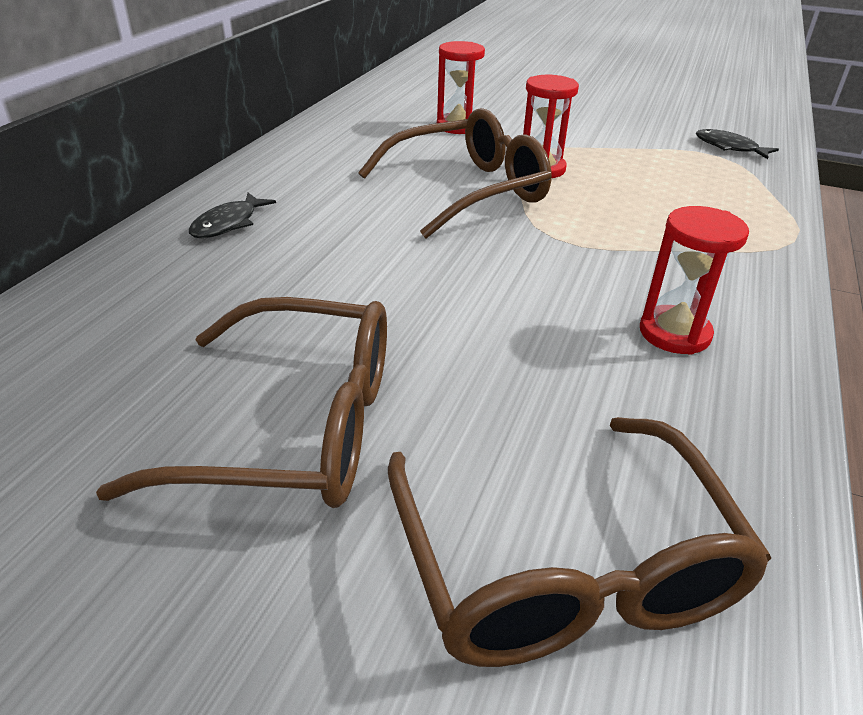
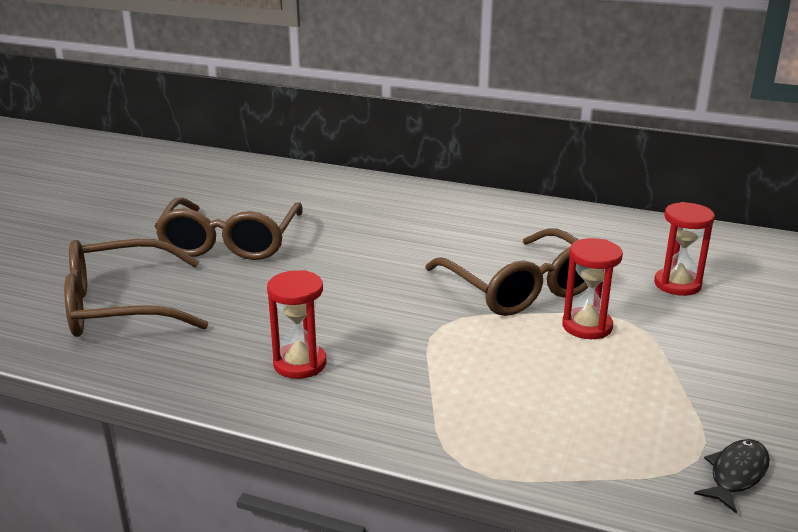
camera: 90 degrees right, 10 degrees down
(228, 223) = (436, 206): black fish -> none

